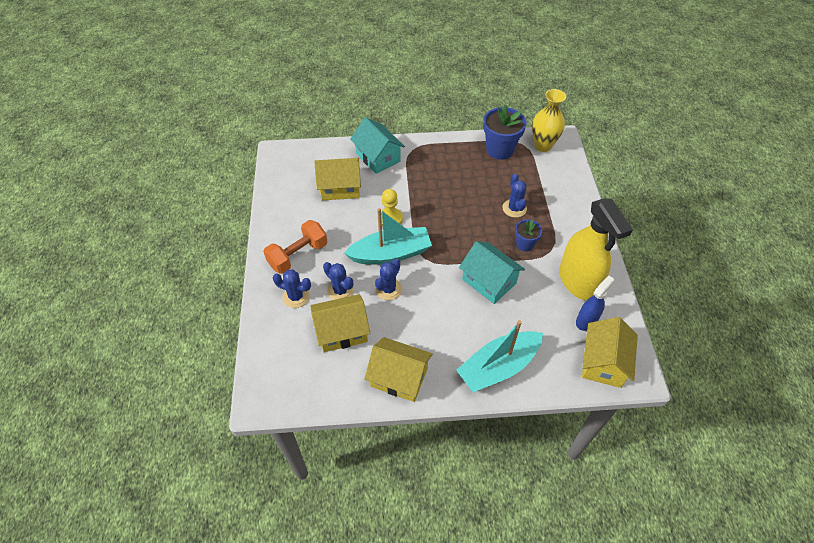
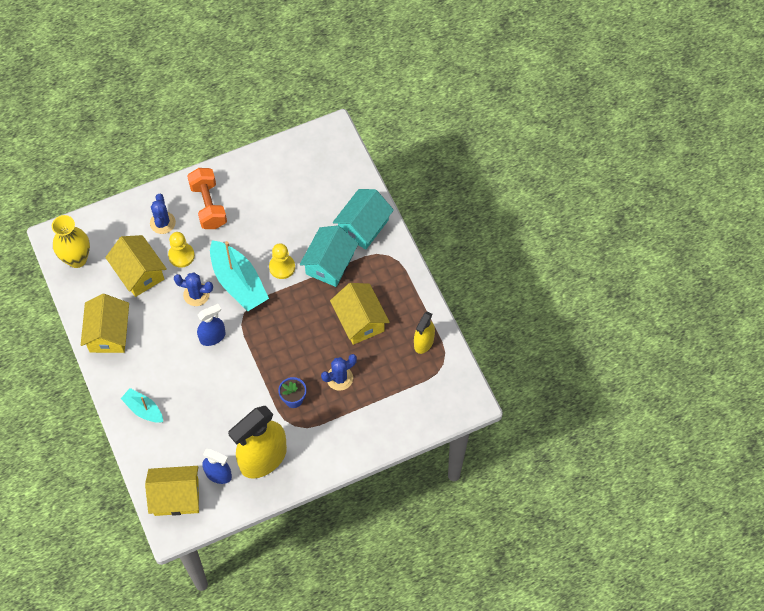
camera: 70 degrees right, 10 degrees up
(298, 255) = (208, 205): orange dumbbell -> orange dumbbell turned 45 degrees clockwise
(340, 187) = (306, 207): yellow house -> yellow house (360, 320)
(340, 290) = (181, 255): blue cactus -> yellow pawn
(439, 288) = (212, 337): none -> blue spray bottle
(489, 281) = (235, 378): turquoise house -> turquoise house (330, 264)
(498, 367) = (143, 409): turquoise boat -> turquoise boat, size x0.56
(499, 150) = (423, 342): blue flower pot -> yellow spray bottle
(543, 145) = (449, 385): yellow vase -> yellow vase (77, 259)

